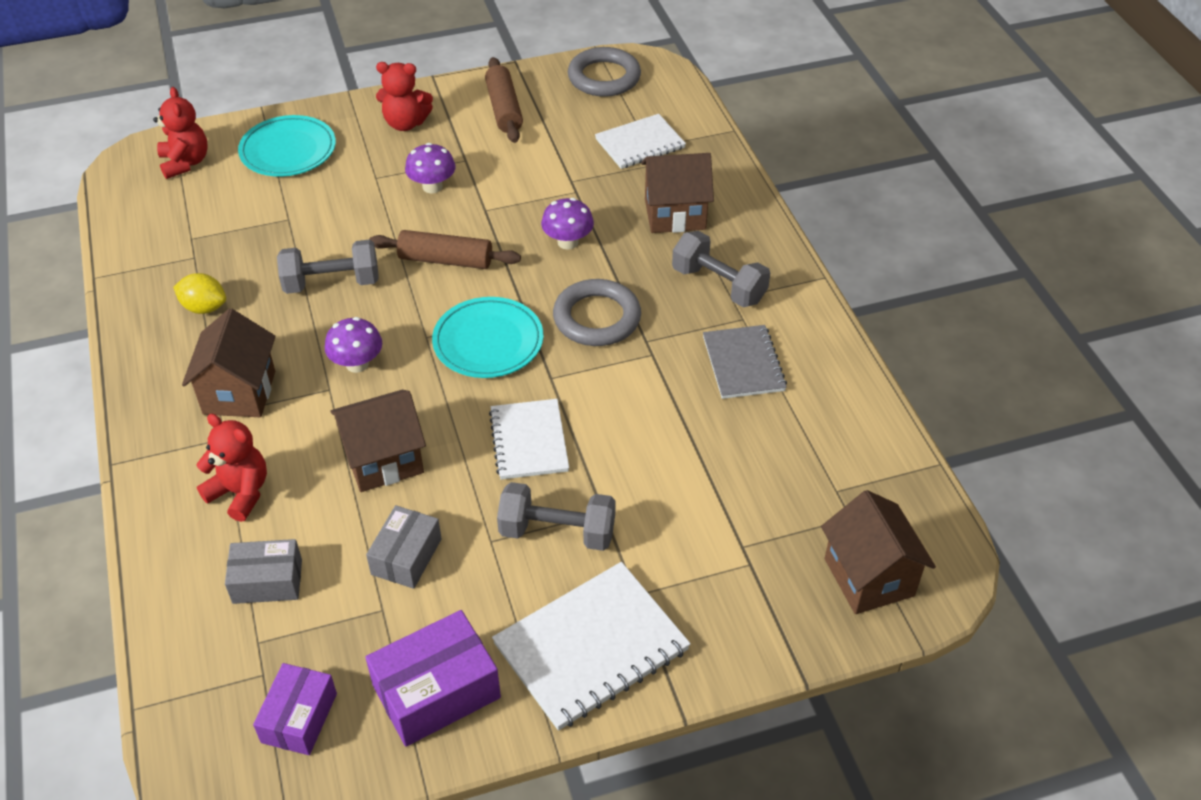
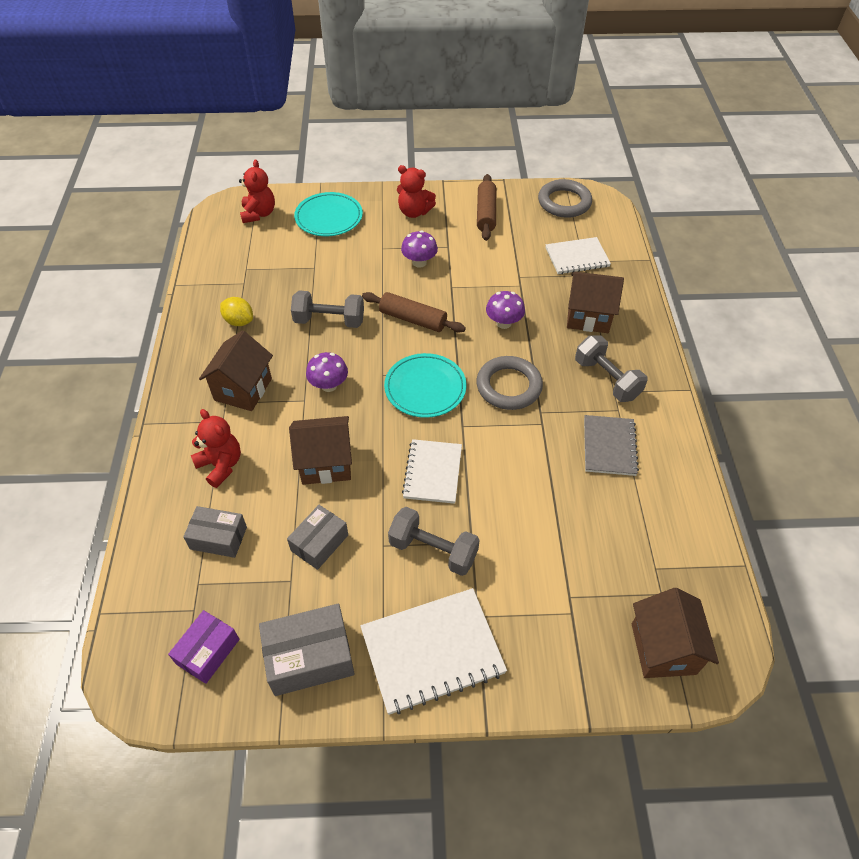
camera: 15 degrees right, 5 degrees up
(436, 691) = (309, 657): purple box -> grey box

